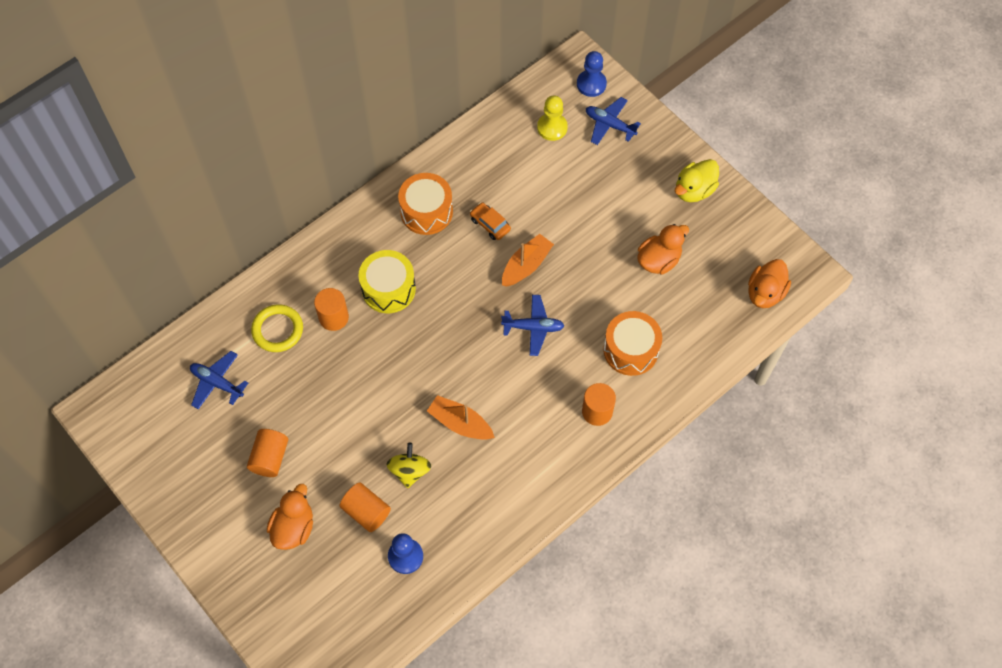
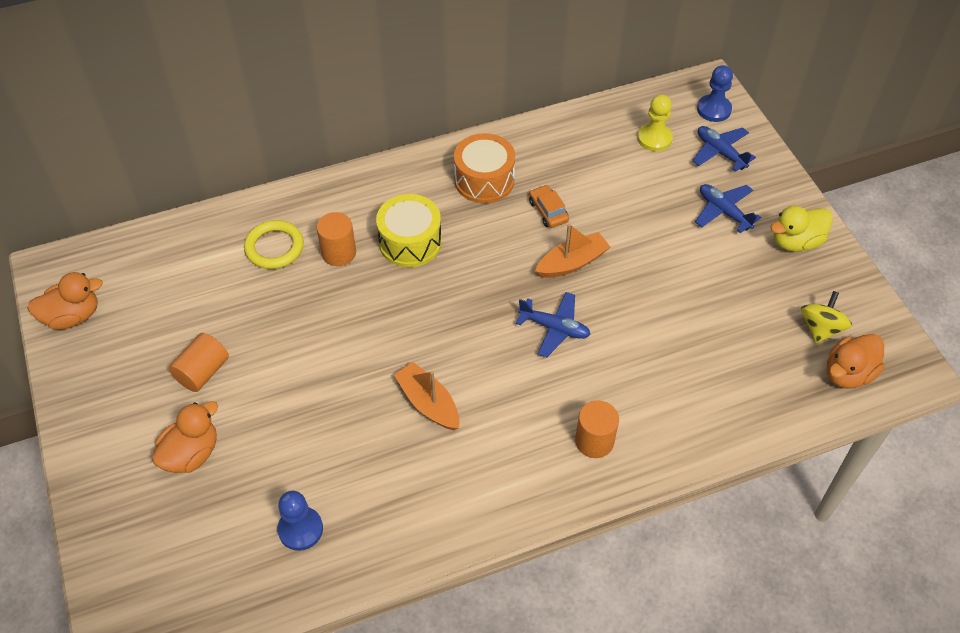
camera: 20 degrees right, 10 degrees down
(217, 383) = (186, 279): blue plane -> blue plane (724, 211)
(366, 511) = (279, 464): orange cylinder -> none
(410, 471) = (348, 436): yellow spinning top -> yellow spinning top (820, 328)
(630, 350) = (660, 386): orange drum -> none
(658, 260) = (728, 301): orange duck -> orange duck (72, 316)

